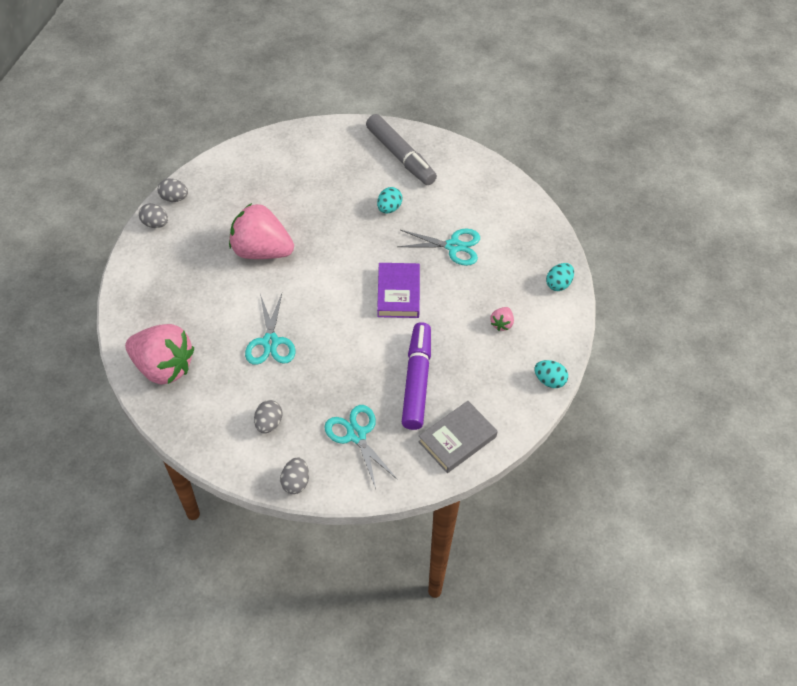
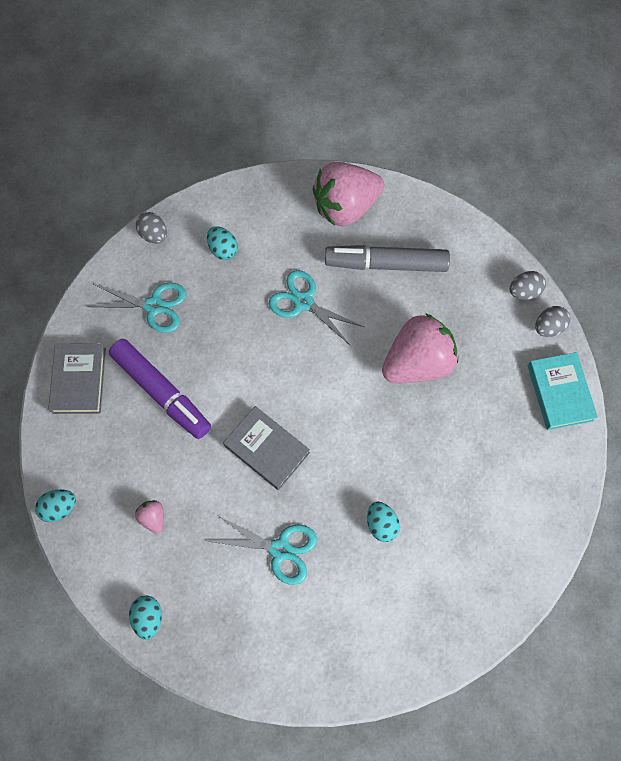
camera: 130 degrees right, 15 degrees up
(220, 170) = (559, 393): none -> turquoise book
(269, 423) = (223, 249): grey egg -> turquoise egg
(398, 293) = (267, 449): purple book -> grey book
(400, 156) = (449, 597): grey marker -> grey marker (386, 264)
(453, 246) = (280, 549): turquoise scissors -> turquoise scissors turned 120 degrees counterclockwise

